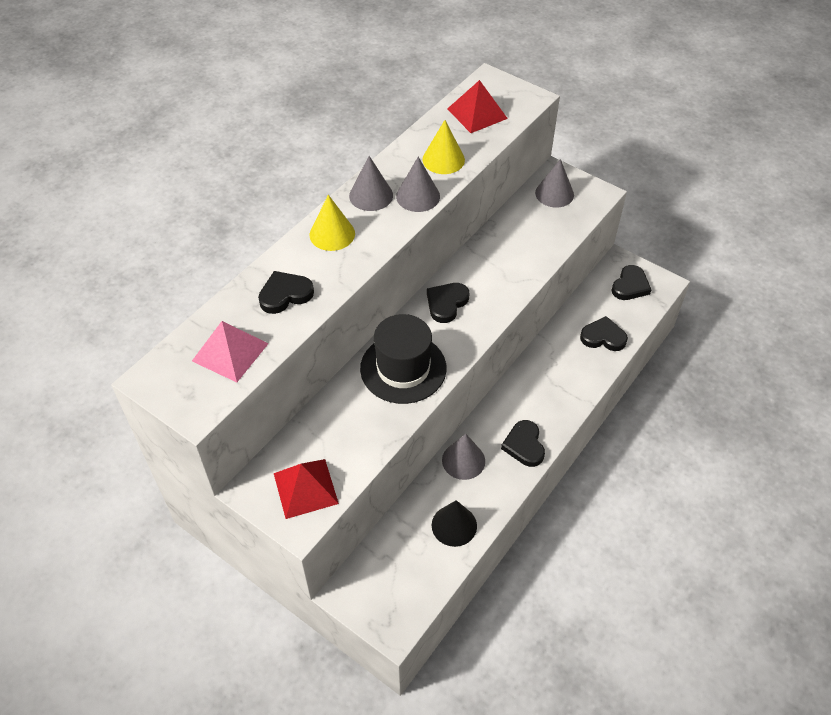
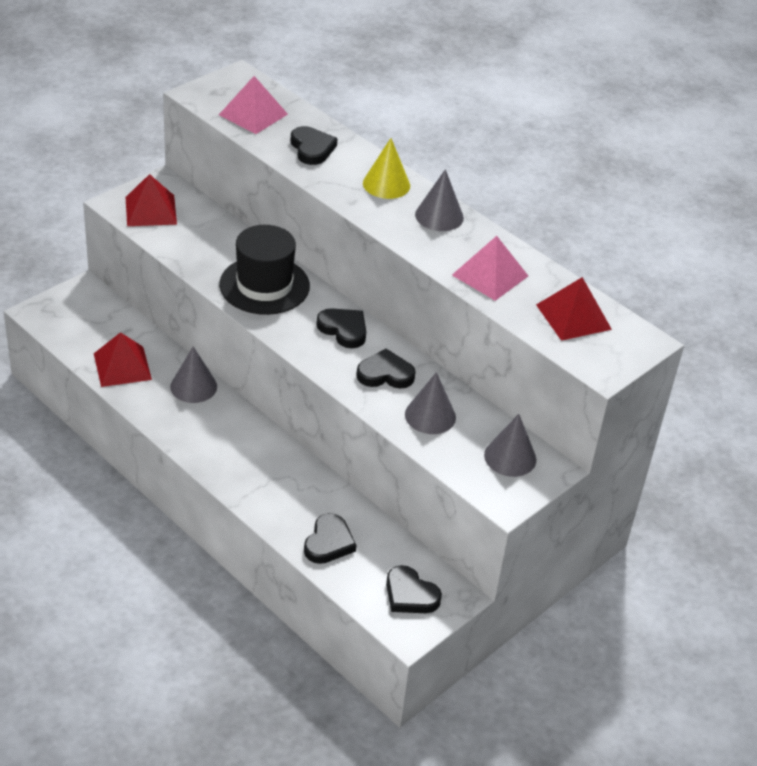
camera: 95 degrees right, 10 degrees down
(418, 196) = (431, 247): grey cone -> grey cone (430, 416)
(443, 159) = (490, 275): yellow cone -> pink pyramid
(454, 525) = (122, 366): black cone -> red pyramid
(524, 445) = (195, 436): black heart -> black heart (385, 374)

